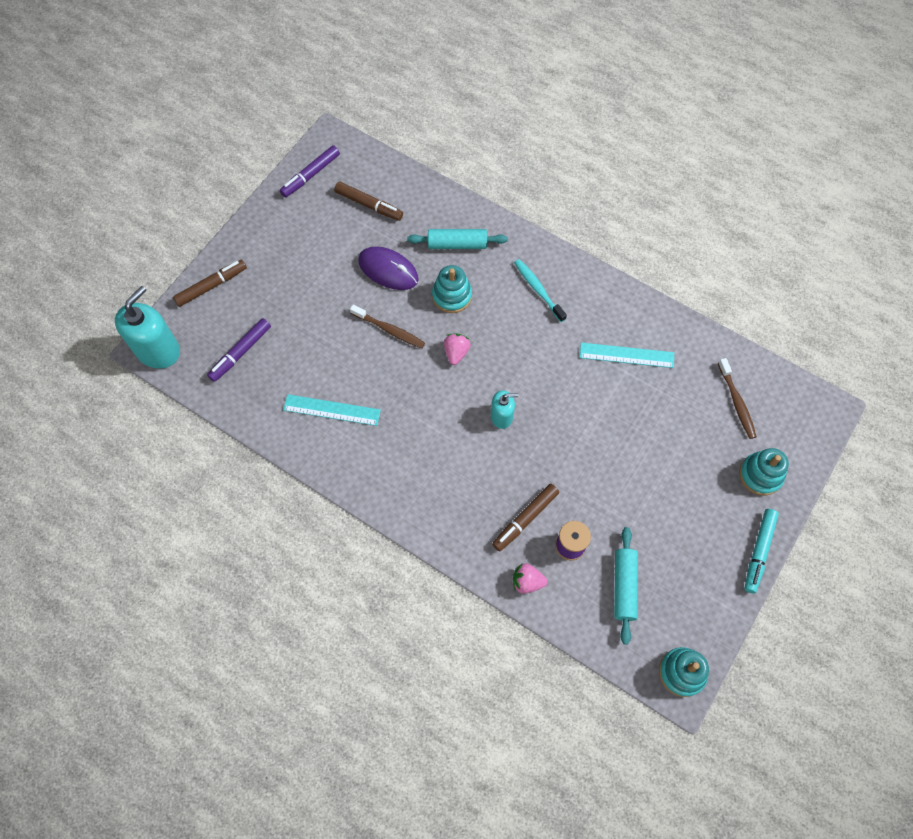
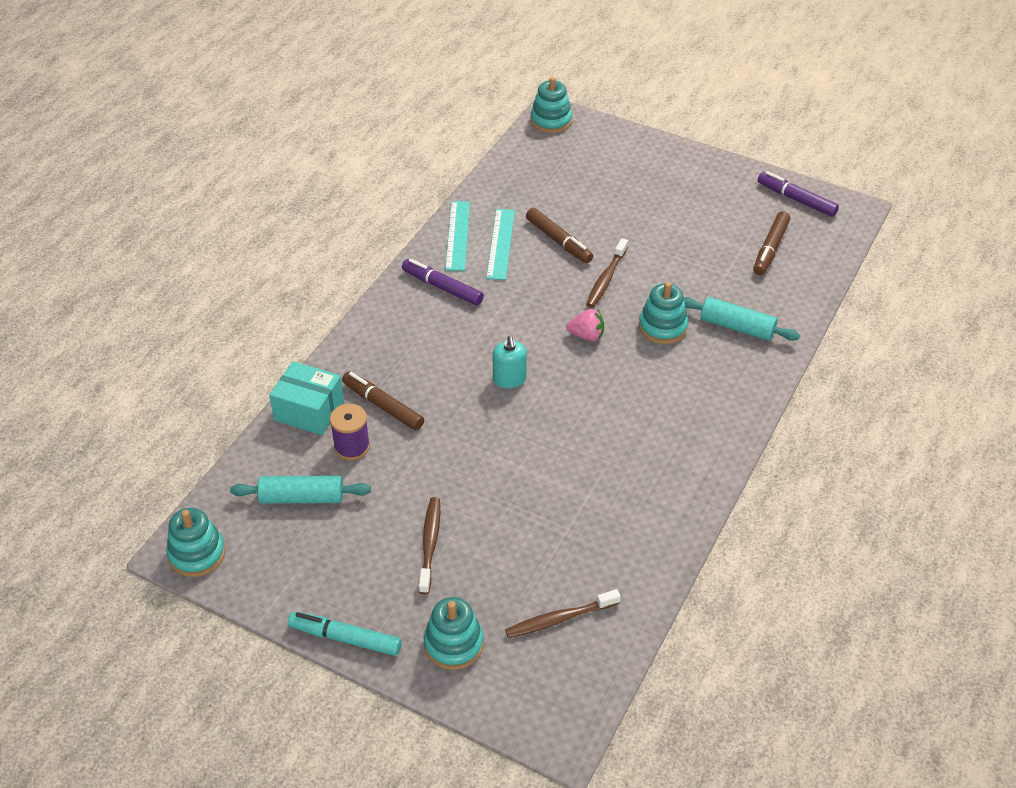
camera: 85 degrees right, 20 degrees down
(158, 350) = (551, 121): turquoise soap dispenser -> turquoise stacking toy
(211, 286) = (632, 145): brown marker -> brown marker (558, 241)
(240, 353) = (558, 174): purple marker -> purple marker (442, 287)
(388, 270) = (685, 271): purple mouse -> none
(457, 244) = (737, 327): turquoise rolling pin -> turquoise rolling pin turned 60 degrees counterclockwise
(527, 582) = (309, 411): pink strawberry -> turquoise box
(538, 290) = (690, 405): turquoise toothbrush -> none
(626, 355) = (611, 496): turquoise ruler -> turquoise ruler (457, 235)
(671, 487) = (430, 544): none -> brown toothbrush

